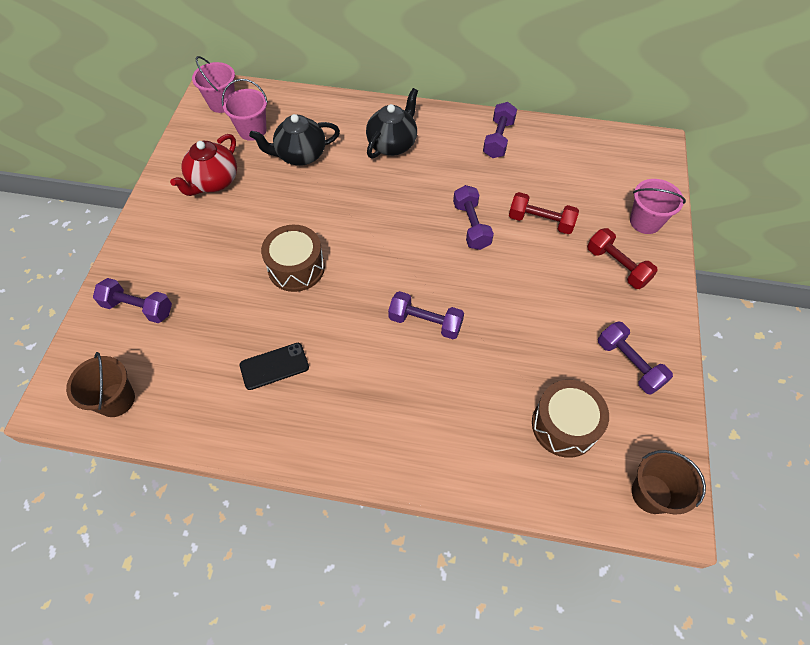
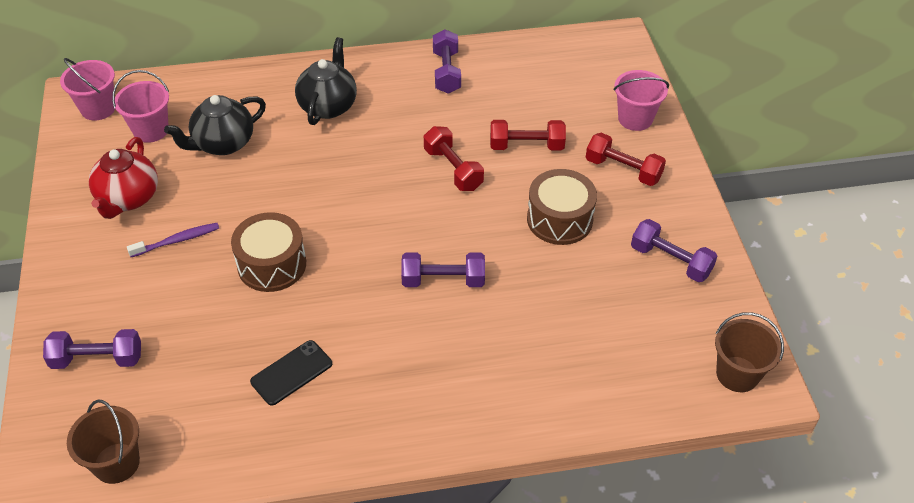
camera: 20 degrees left, 10 degrees down
(234, 227) = (177, 240): none -> purple toothbrush
(471, 226) = (453, 169): purple dumbbell -> red dumbbell
(564, 425) = (629, 337): brown drum -> brown drum (559, 219)

